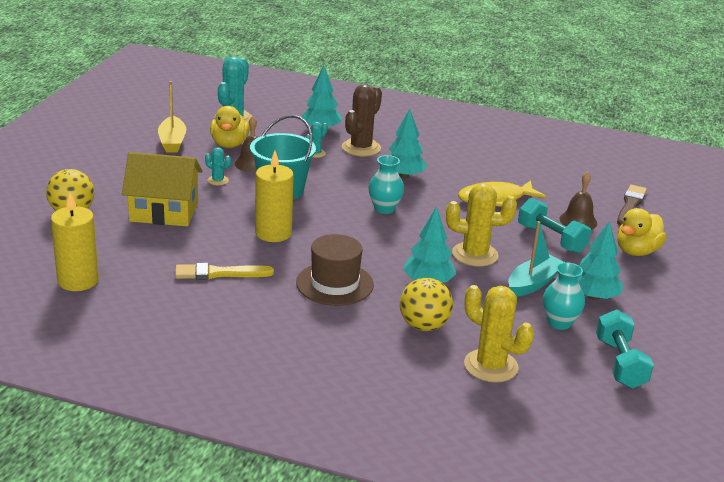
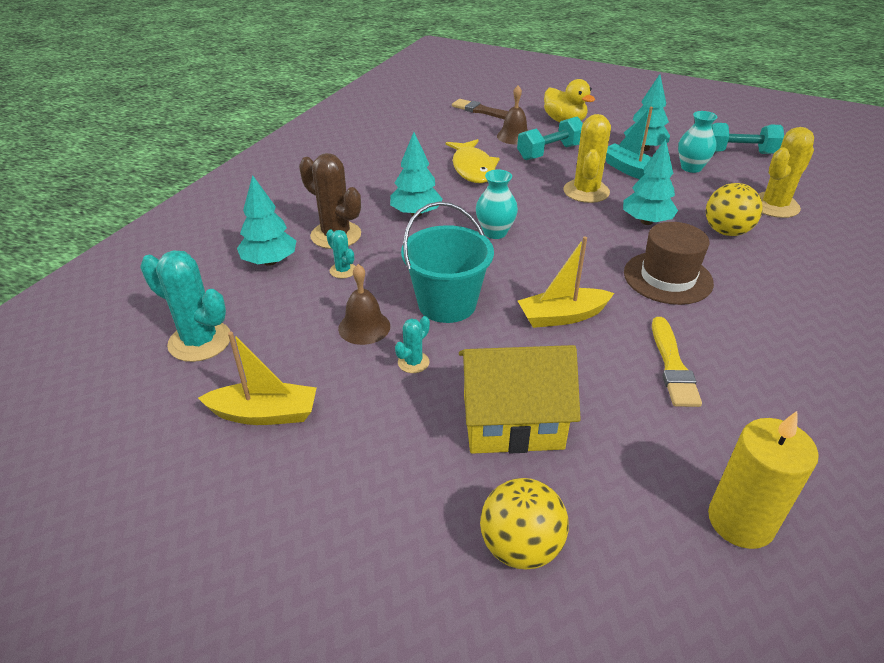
camera: 80 degrees left, 10 degrees up
(164, 212) = (512, 421): yellow house -> yellow house turned 75 degrees clockwise
(229, 144) = (293, 348): yellow duck -> none
(273, 233) = (562, 316): yellow candle -> yellow boat

